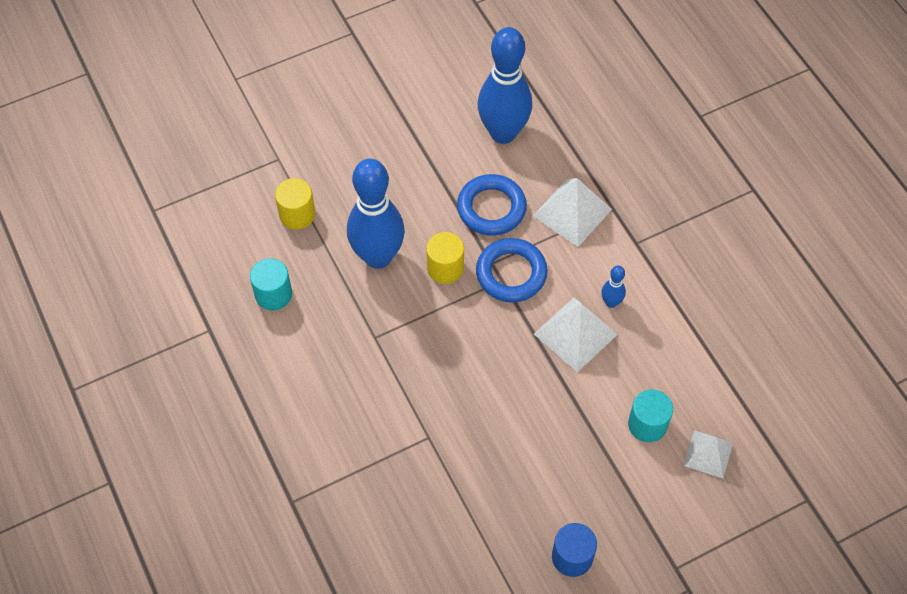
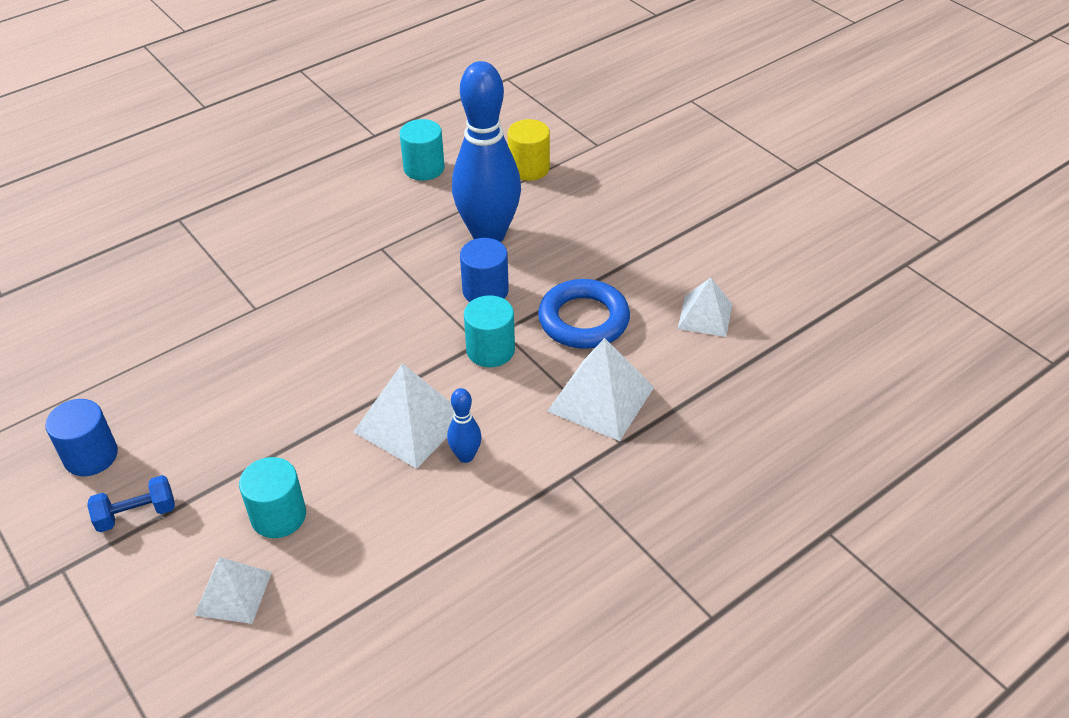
camera: 80 degrees right, 15 degrees down
(445, 268) = (485, 291): yellow cylinder -> blue cylinder
(503, 133) = (705, 316): blue bowling pin -> white pyramid
(511, 273) = (490, 350): blue ring -> turquoise cylinder
(633, 520) = (136, 514): none -> blue dumbbell

